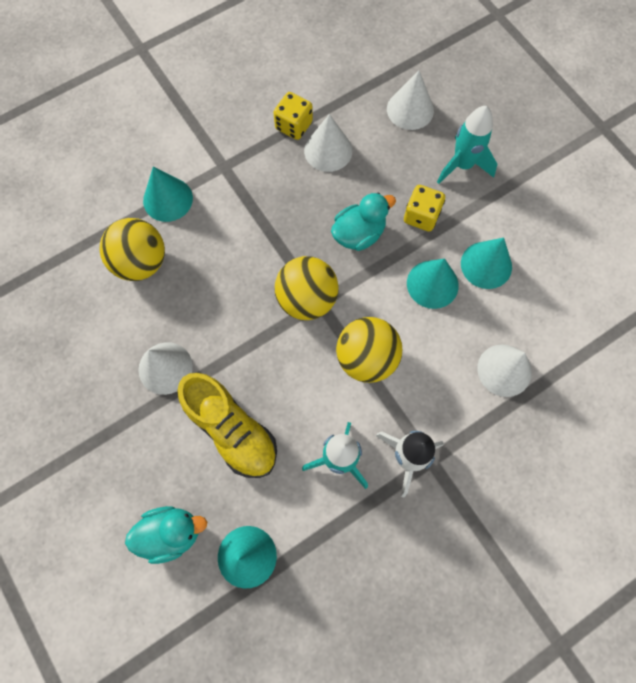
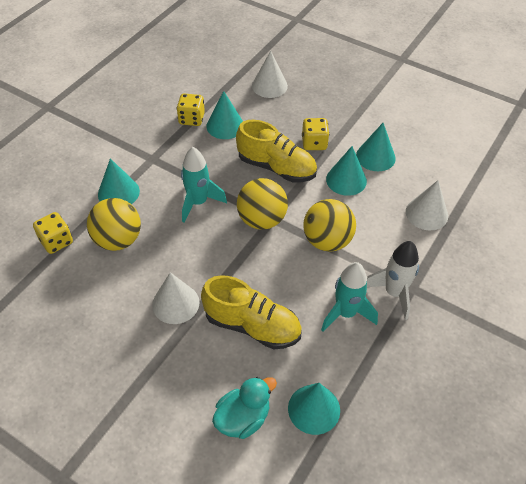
camera: 25 degrees left, 20 degrees down
(78, 238) = (56, 241): none -> yellow dice
(328, 150) = (225, 126): white cone -> turquoise cone
(359, 234) = (276, 167): turquoise duck -> yellow shoe
(462, 165) = (324, 106): turquoise rocket -> turquoise rocket (198, 202)

